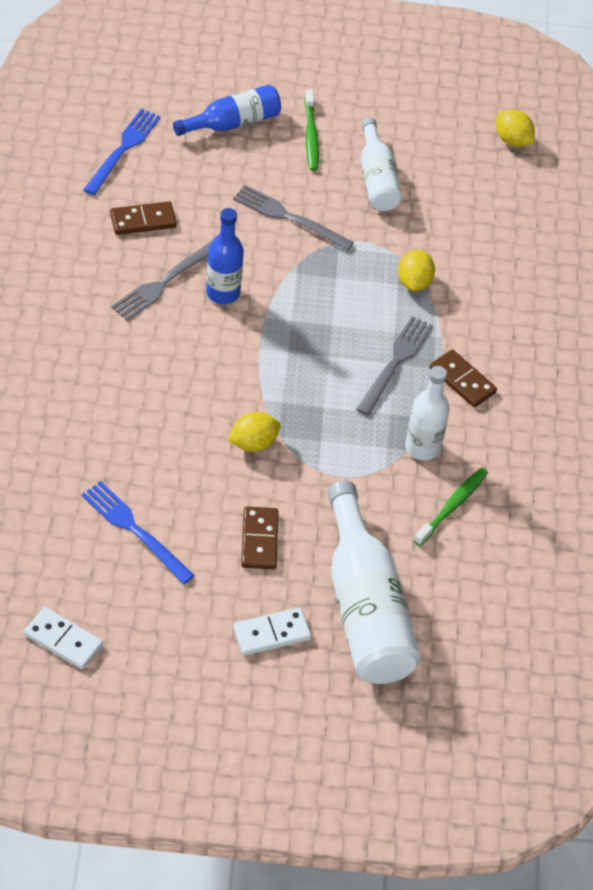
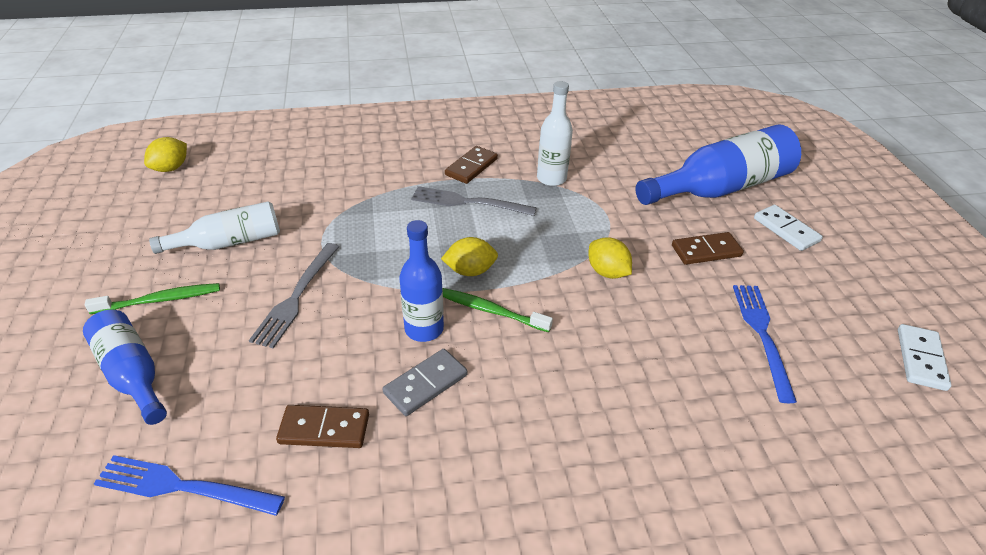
camera: 100 degrees left, 10 degrees down
(134, 530) = (762, 335): blue fork -> blue fork turned 150 degrees clockwise
(143, 220) = (324, 429): brown domino -> brown domino turned 60 degrees counterclockwise
(164, 283) = (425, 384): grey fork -> grey domino
(365, 607) = (720, 188): white bottle -> blue bottle
(414, 282) = (368, 203): yellow lemon -> yellow lemon (470, 271)
(452, 506) = (598, 159): green toothbrush -> green toothbrush (491, 311)

